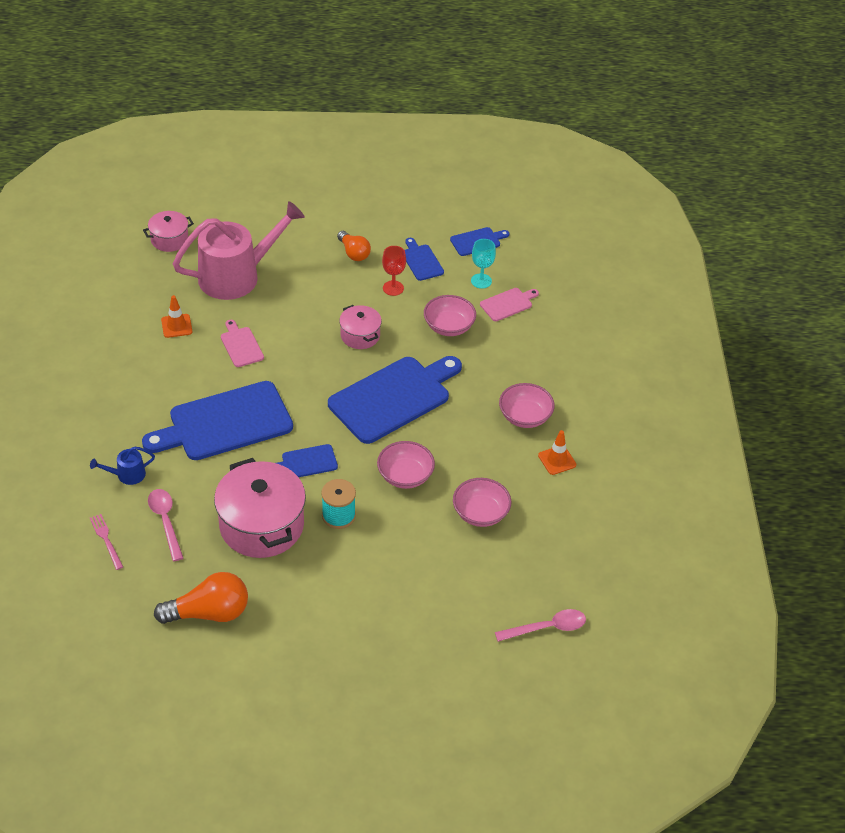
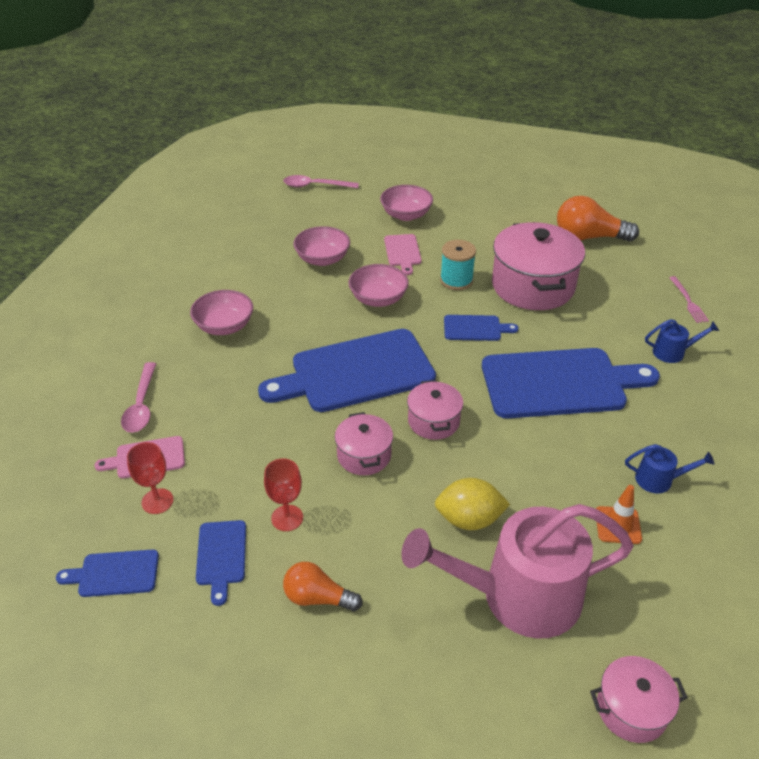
camera: 160 degrees left, 5 degrees down
(147, 361) = (659, 480): none -> blue watering can
(165, 521) = (628, 305): pink spoon -> pink spoon (141, 405)
(241, 345) = (527, 475): pink cutting board -> pink cutting board (402, 252)
(275, 310) = (469, 519): none -> yellow lemon
(318, 370) = (433, 421): none -> pink pot
(354, 253) = (318, 598): orange light bulb -> orange light bulb turned 60 degrees counterclockwise
(449, 326) = (243, 443): pink bowl -> pink bowl (406, 215)
(481, 281) = (157, 501): turquoise goblet -> red goblet
(557, 460) = (222, 284): orange traffic cone -> none

